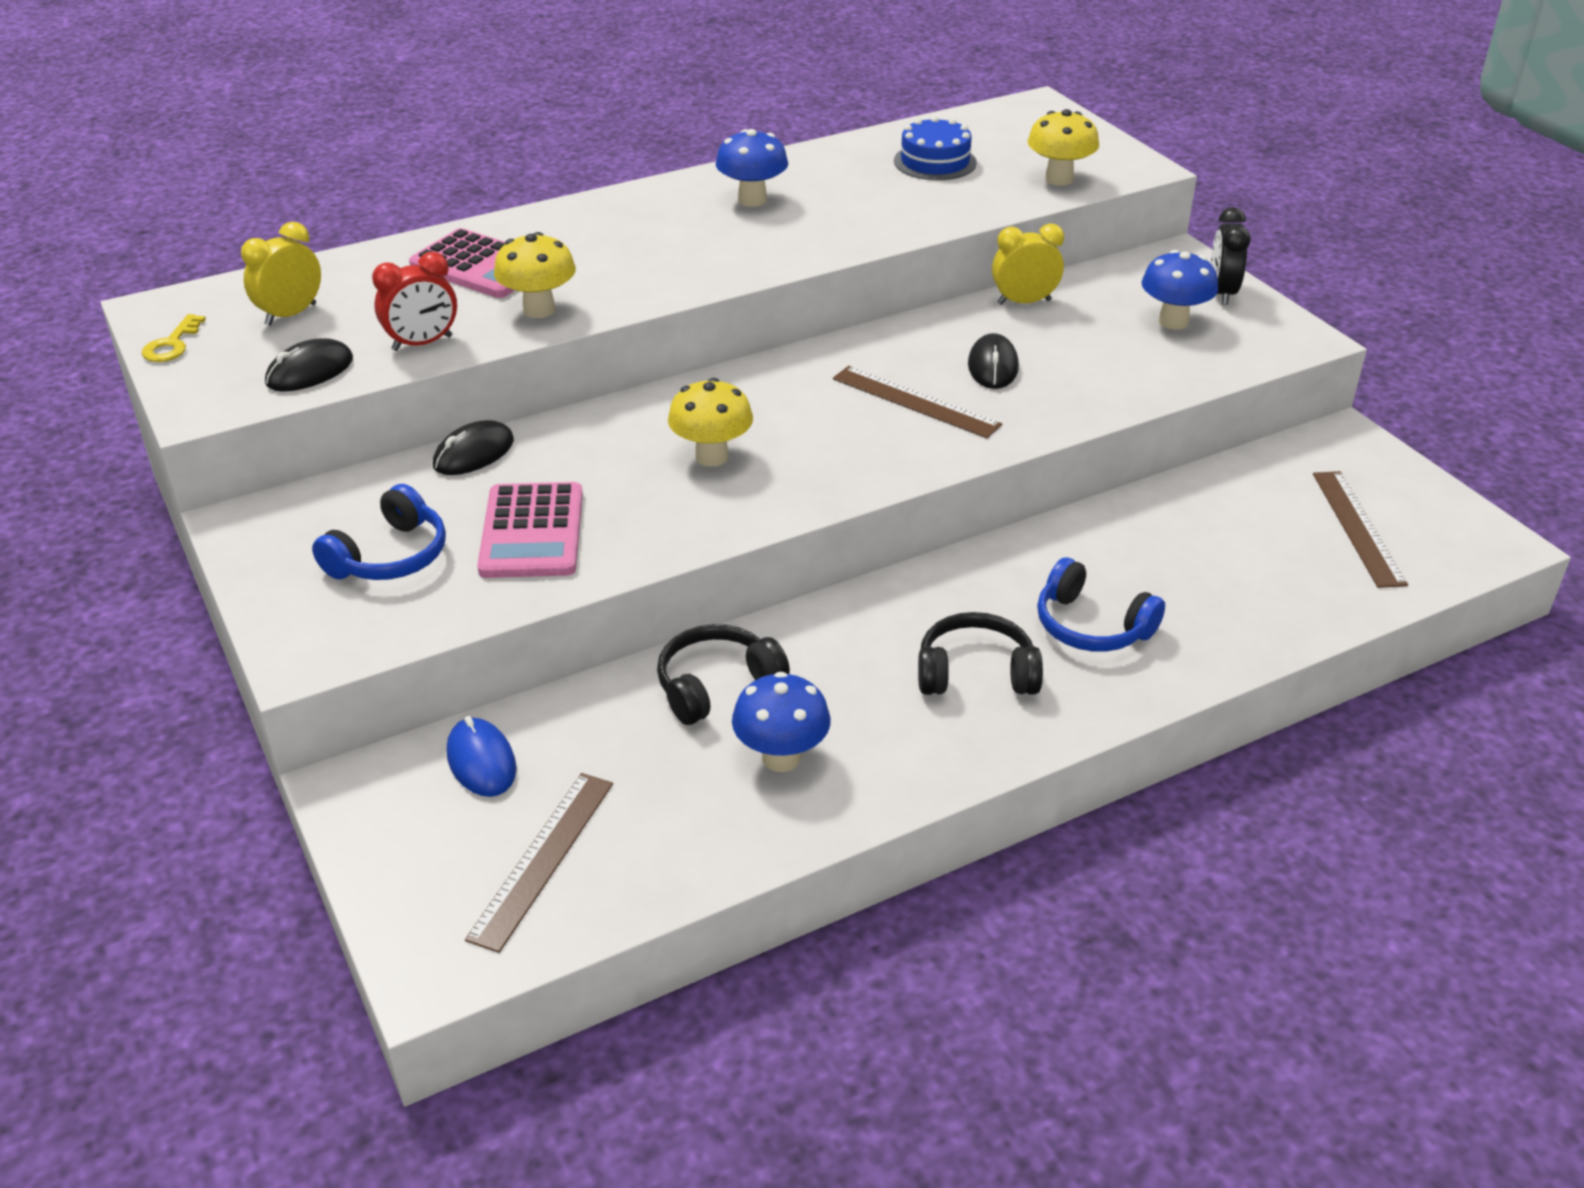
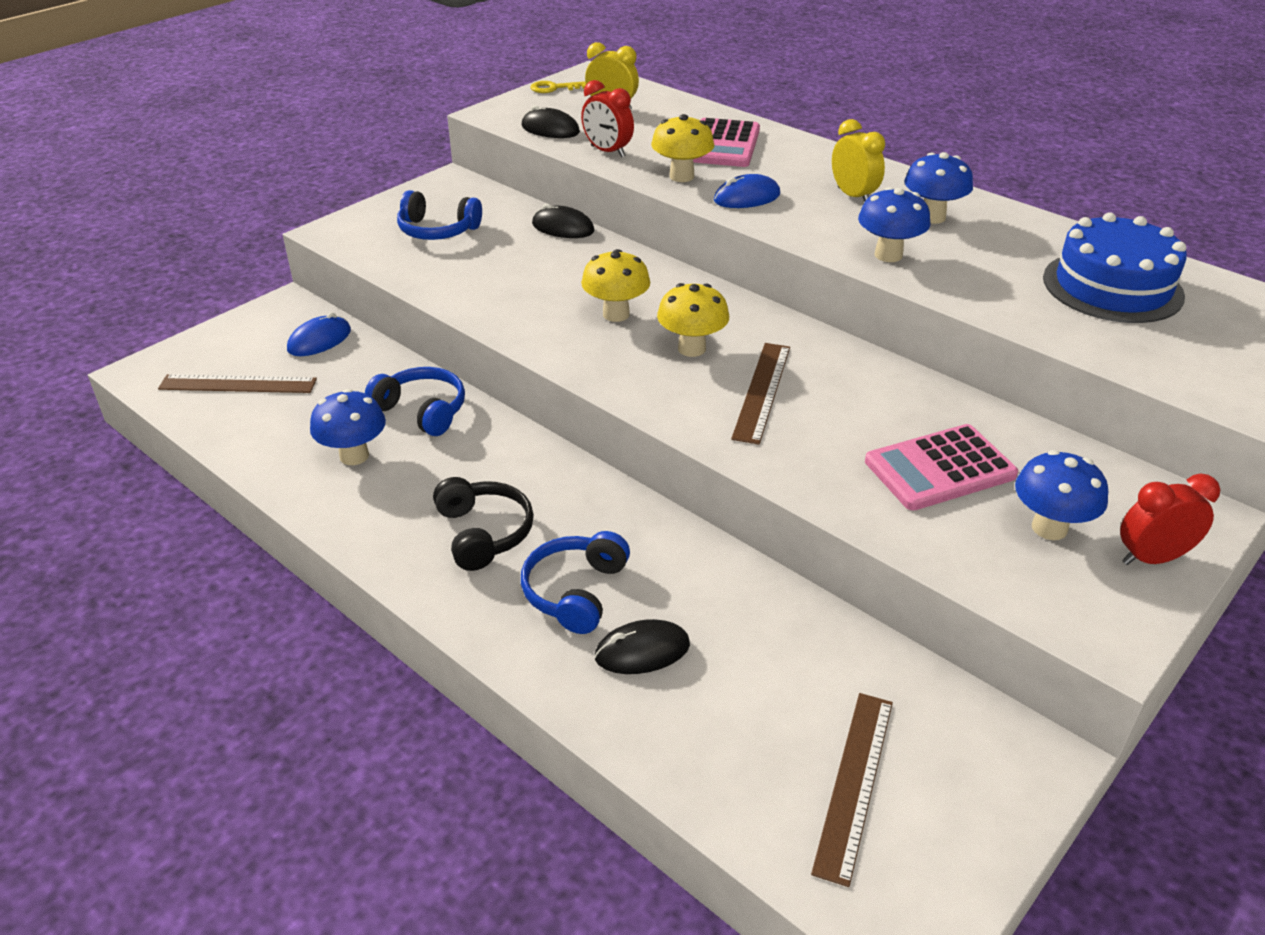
camera: 70 degrees right, 0 degrees up
(531, 532) = (485, 269): pink calculator -> pink calculator (939, 468)
(627, 283) = (747, 198): none -> blue mouse
(717, 686) = (422, 411): black headphones -> blue headphones
(810, 241) = (888, 255): none -> blue mushroom
(935, 162) = (1112, 287): blue cake -> blue cake, size x1.53
(993, 366) = (855, 423): black mouse -> black mouse (642, 651)
(1024, 302) = (990, 422): yellow clock -> yellow clock (853, 196)
(1059, 179) = (1165, 362): yellow mushroom -> yellow mushroom (691, 348)
(1222, 293) = (1152, 558): black clock -> red clock
(1357, 527) = (854, 783): brown ruler -> brown ruler turned 45 degrees counterclockwise

